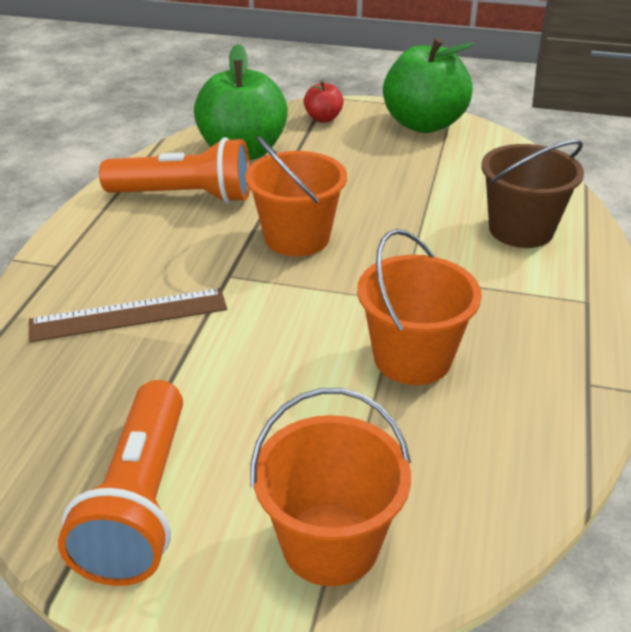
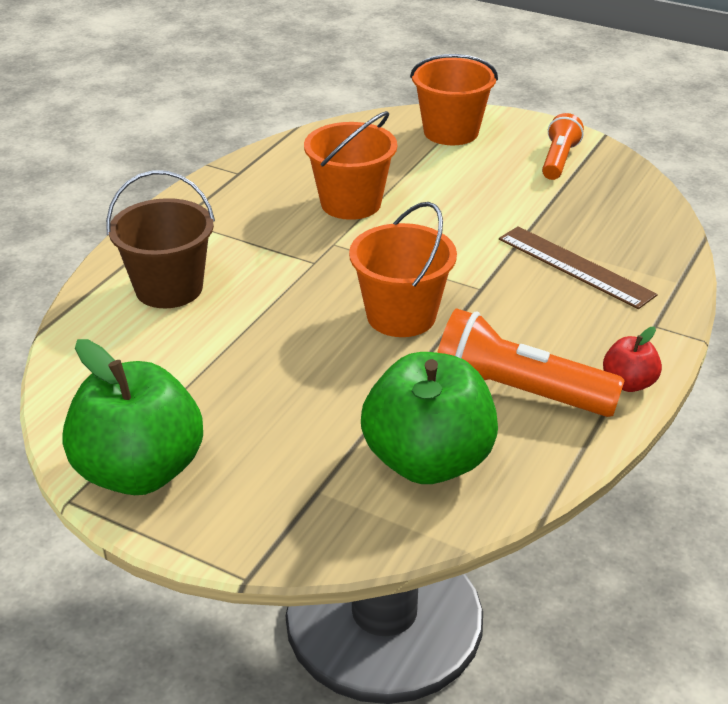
camera: 165 degrees left, 0 degrees up
(129, 315) = (575, 267): brown ruler -> brown ruler turned 45 degrees clockwise
(140, 502) = (558, 160): orange flashlight -> orange flashlight, size x0.60
(323, 118) = (282, 515): red apple -> red apple (628, 383)

